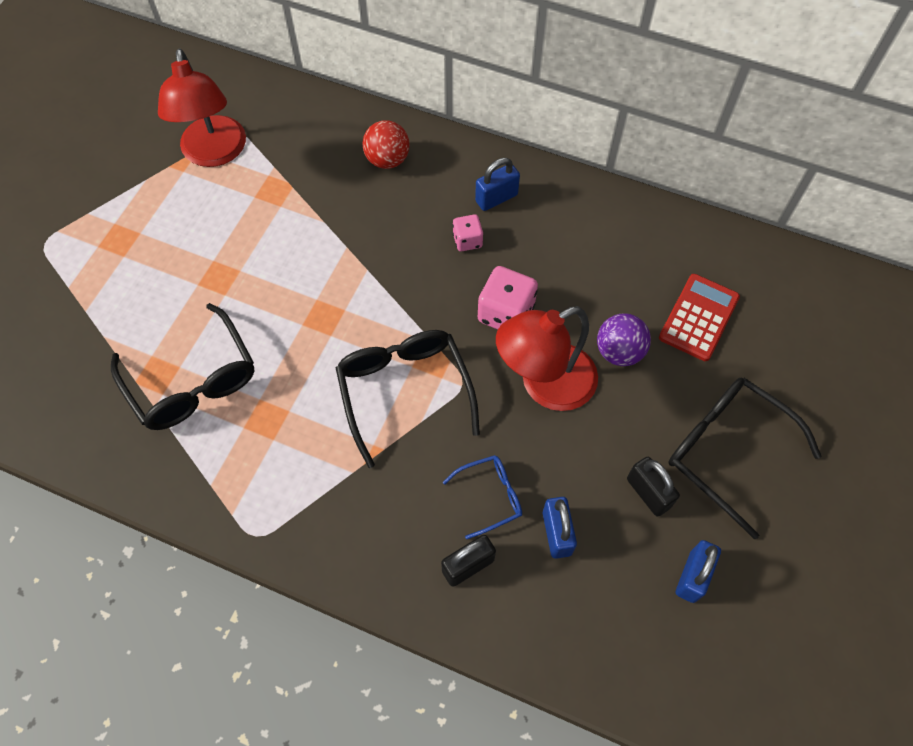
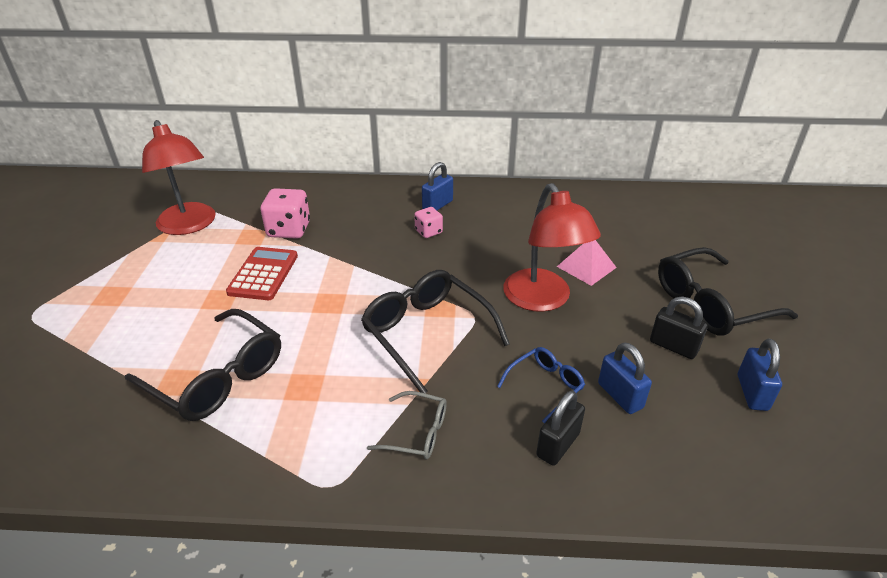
camera: 20 degrees left, 25 degrees down
(348, 507) = (417, 433): none -> grey glasses
(387, 160) = (340, 202): red ball -> none
(506, 313) = (484, 265): pink dice -> pink dice (289, 230)
(545, 384) = (543, 300): red lamp -> red lamp turned 60 degrees counterclockwise
(619, 351) = (586, 267): purple ball -> pink pyramid
(698, 317) = (629, 235): red calculator -> red calculator (263, 274)
(727, 451) = (711, 304): black glasses -> black glasses turned 45 degrees counterclockwise

